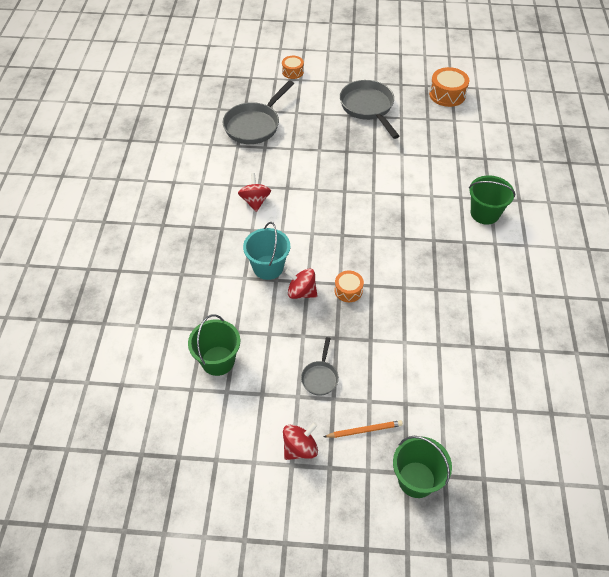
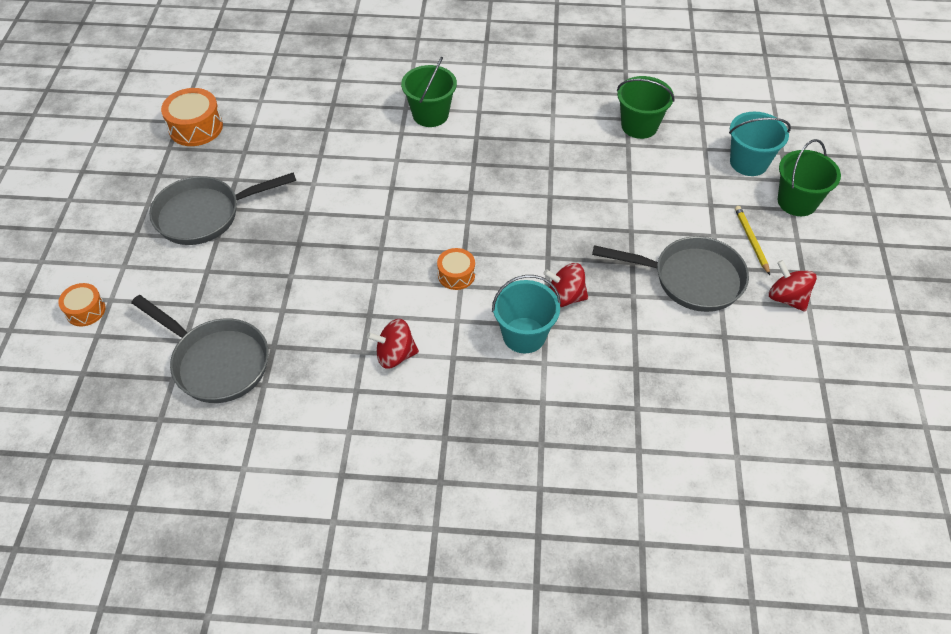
camera: 90 degrees left, 0 degrees up
(218, 361) = (684, 386): green bucket -> green bucket (639, 126)
(301, 292) = (565, 297): red spinning top -> red spinning top turned 75 degrees clockwise
(320, 377) = (690, 279): grey pan -> grey pan, size x1.97
(348, 290) = (558, 249): orange drum -> orange drum (456, 275)
(364, 430) = (751, 241): orange pencil -> yellow pencil
(464, 444) = (748, 162): none -> turquoise bucket

